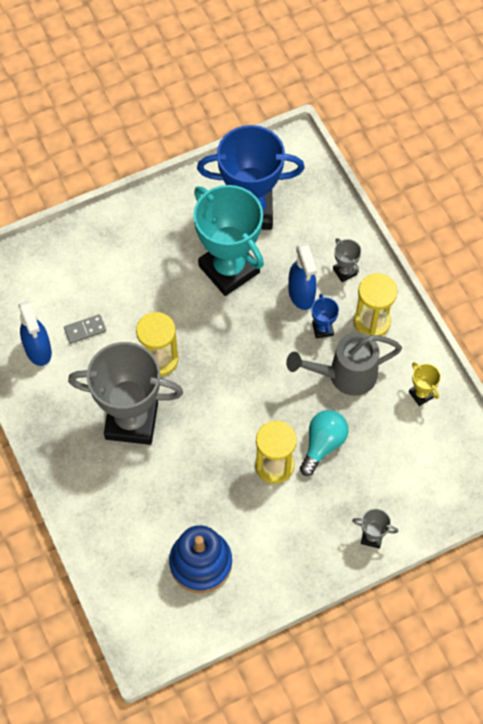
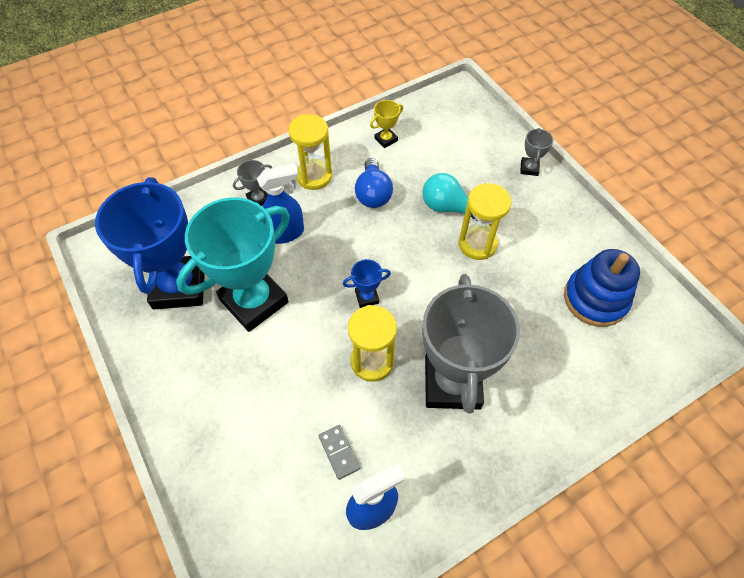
camera: 95 degrees left, 5 degrees down
(322, 329) = (324, 213): blue trophy -> blue trophy (367, 297)
(345, 375) = (373, 194): grey watering can -> blue light bulb

